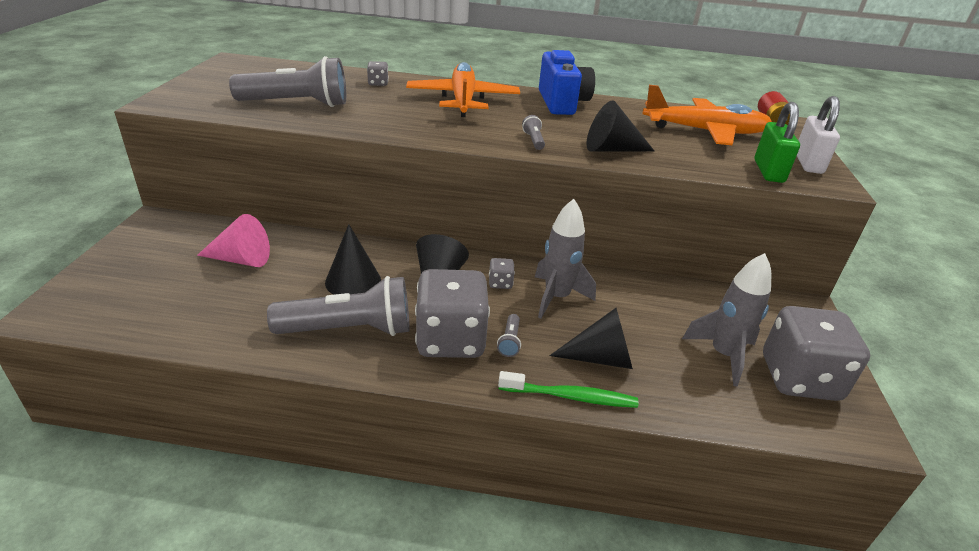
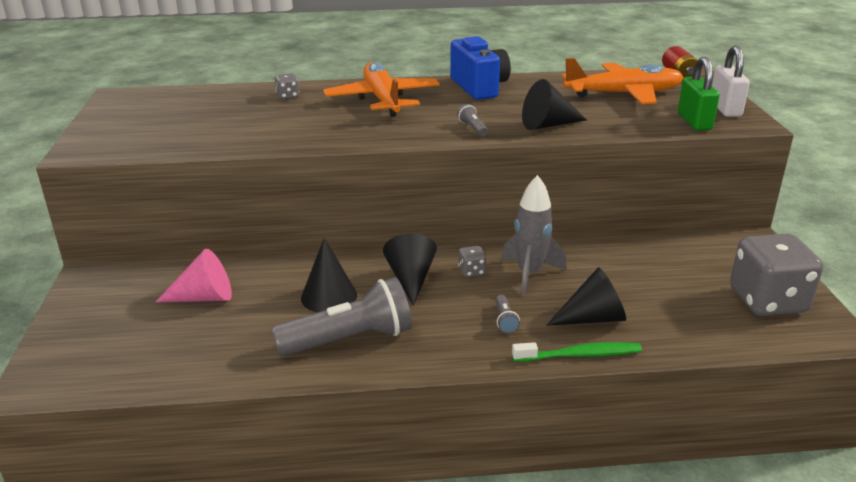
camera: 10 degrees left, 5 degrees down
(297, 104) = (221, 130): grey flashlight -> none
(450, 339) = (449, 329): grey dice -> none
(723, 355) = (697, 295): grey rocket -> none

